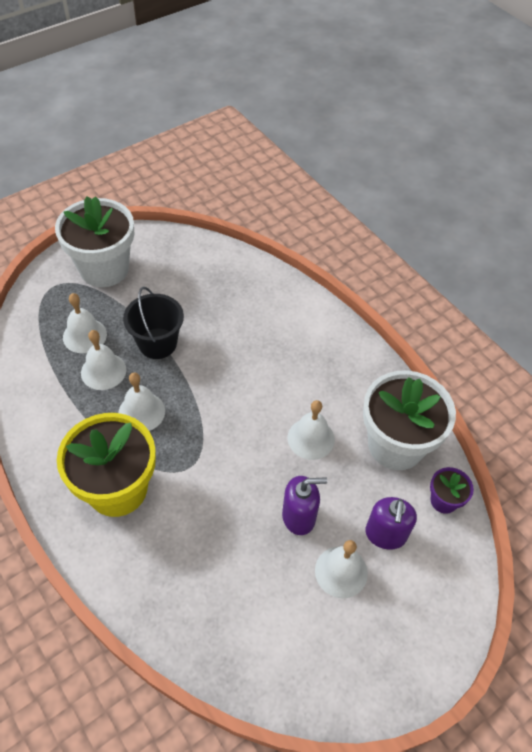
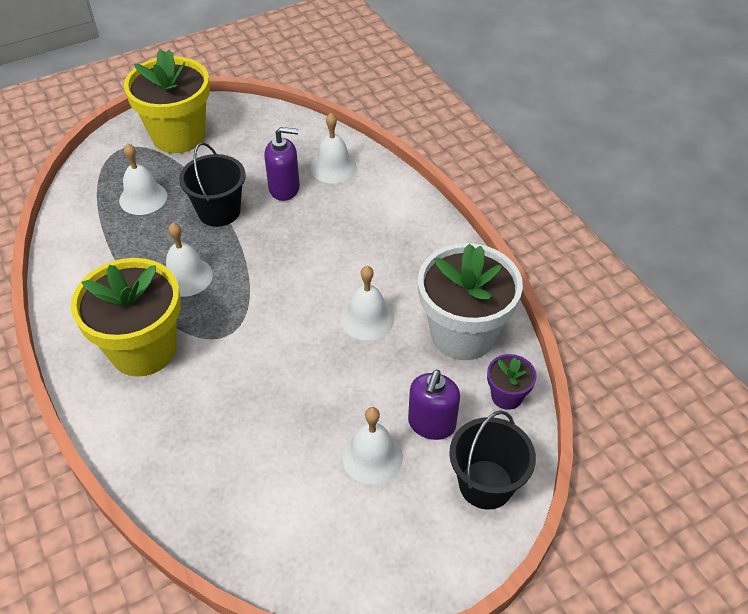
camera: 10 degrees right, 5 degrees down
(103, 371) = (155, 233): white bell -> white bell (333, 167)
(104, 269) = (178, 136): white flower pot -> yellow flower pot
(299, 516) = (336, 396): purple soap dispenser -> purple soap dispenser (284, 188)
(442, 586) = (486, 484): none -> black bucket

